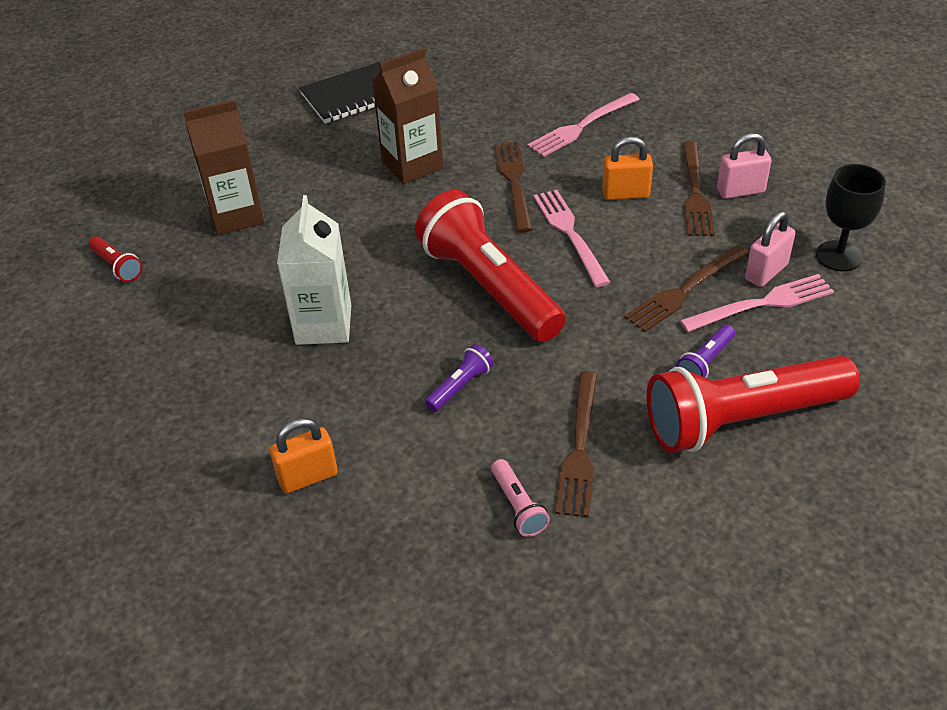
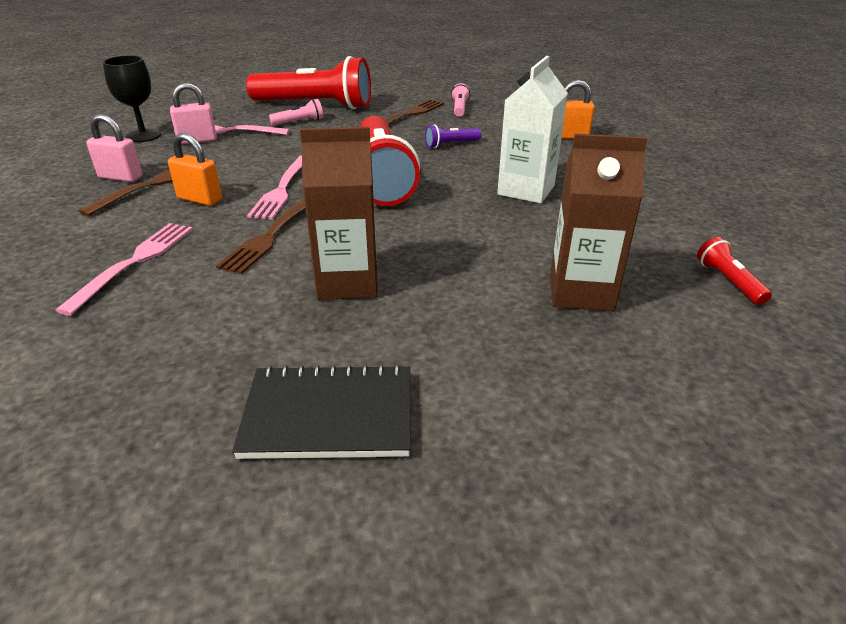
camera: 155 degrees left, 10 degrees down
(581, 127) = (135, 262): pink fork -> pink fork turned 60 degrees counterclockwise
(684, 291) = (259, 145): brown fork -> none
(705, 362) = (299, 122): purple flashlight -> pink flashlight

